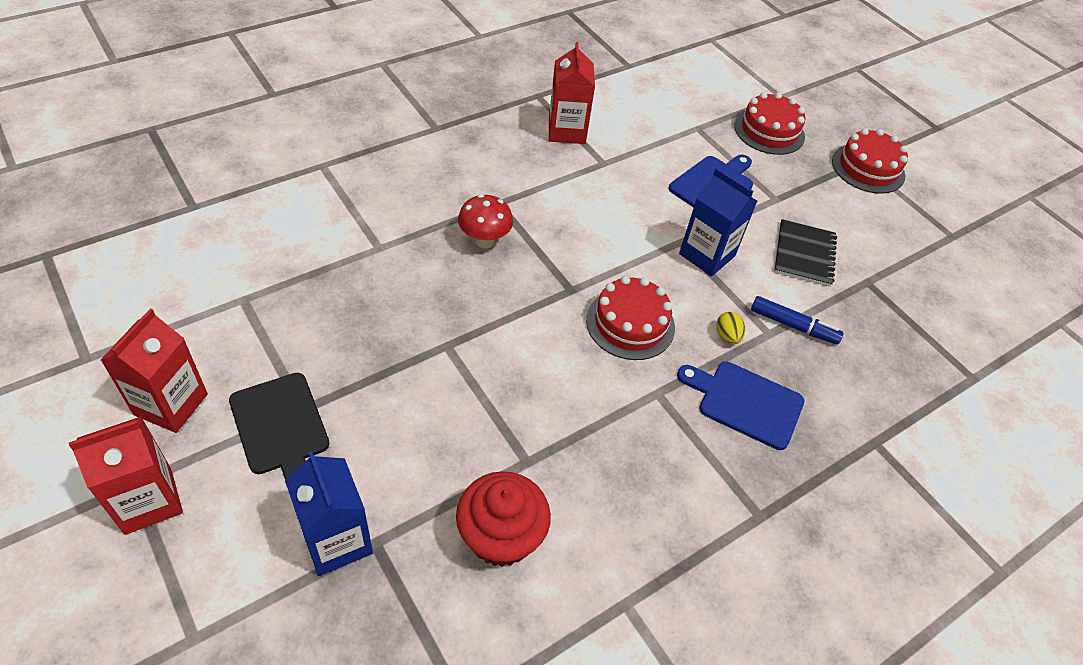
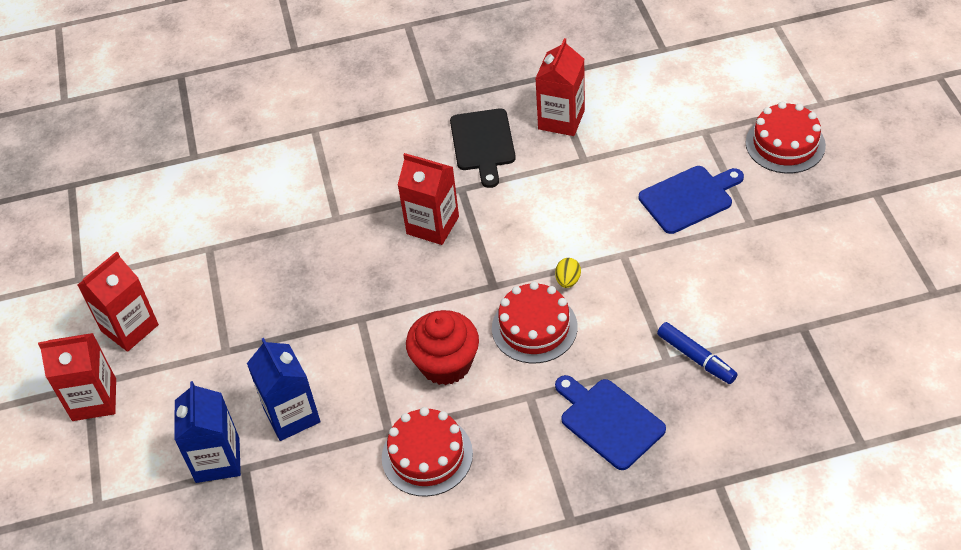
camera: 30 degrees right, 0 degrees up
(280, 427) = (204, 363): black cutting board -> black cutting board (483, 143)
(484, 241) = (432, 225): red mushroom -> red carton
(501, 536) = (343, 486): red cupcake -> red cupcake (445, 364)
(707, 255) = (644, 272): blue carton -> blue carton (292, 415)
(727, 336) = (623, 356): yellow egg -> yellow egg (568, 280)
(804, 254) = (748, 287): black notebook -> none
(868, 168) = (879, 202): red cake -> red cake (427, 455)

